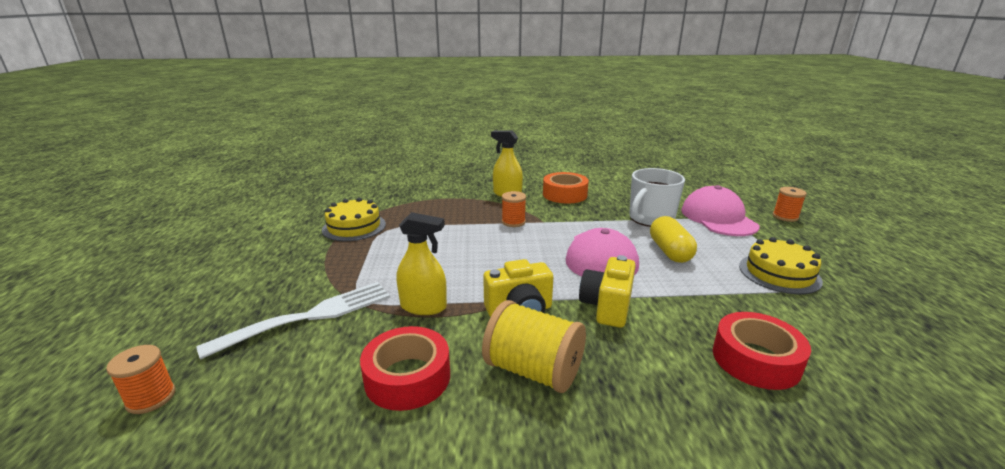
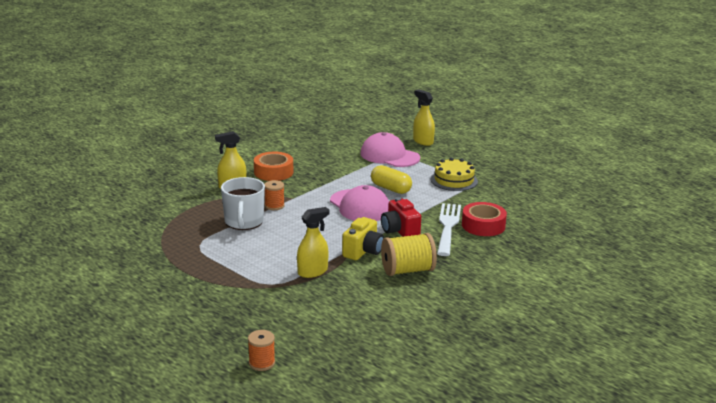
camera: 45 degrees left, 0 degrees up
(310, 316) = (262, 304): white fork -> white fork (448, 227)
(354, 227) = (170, 253): yellow cake -> none
(407, 377) = (361, 298): red tape -> none
(607, 307) = (399, 231): yellow camera -> red camera
(650, 219) = (353, 171): white mug -> white mug (244, 222)
(785, 217) = (423, 141): orange spool -> yellow spray bottle

